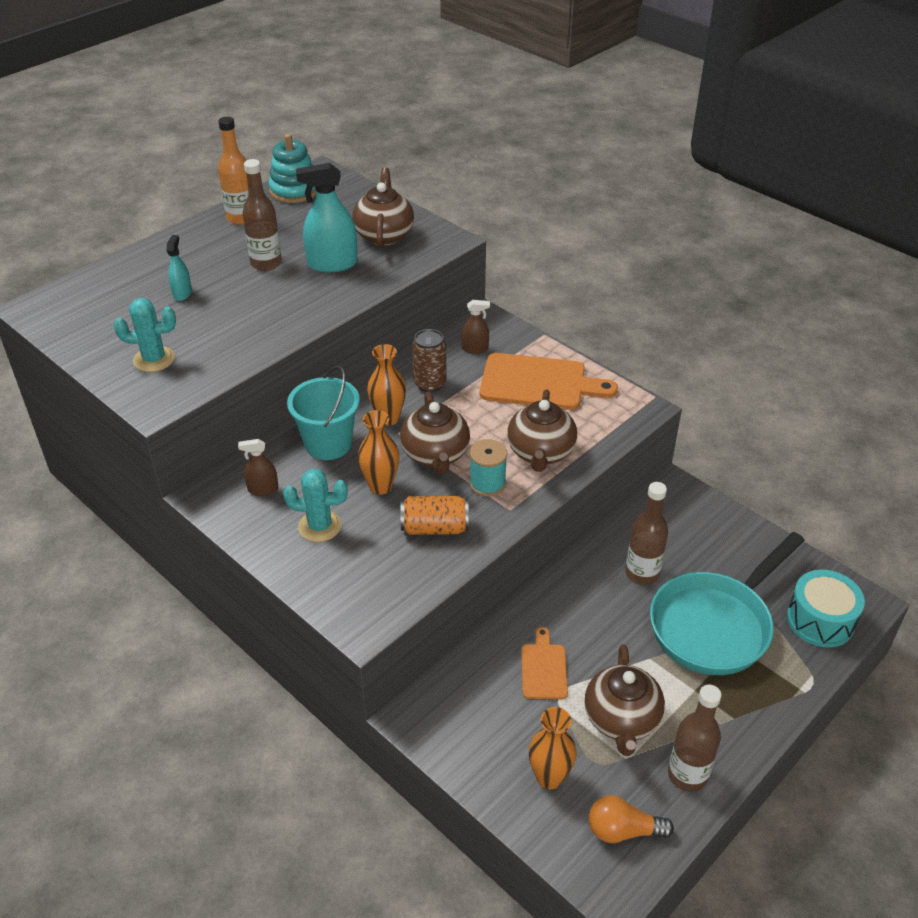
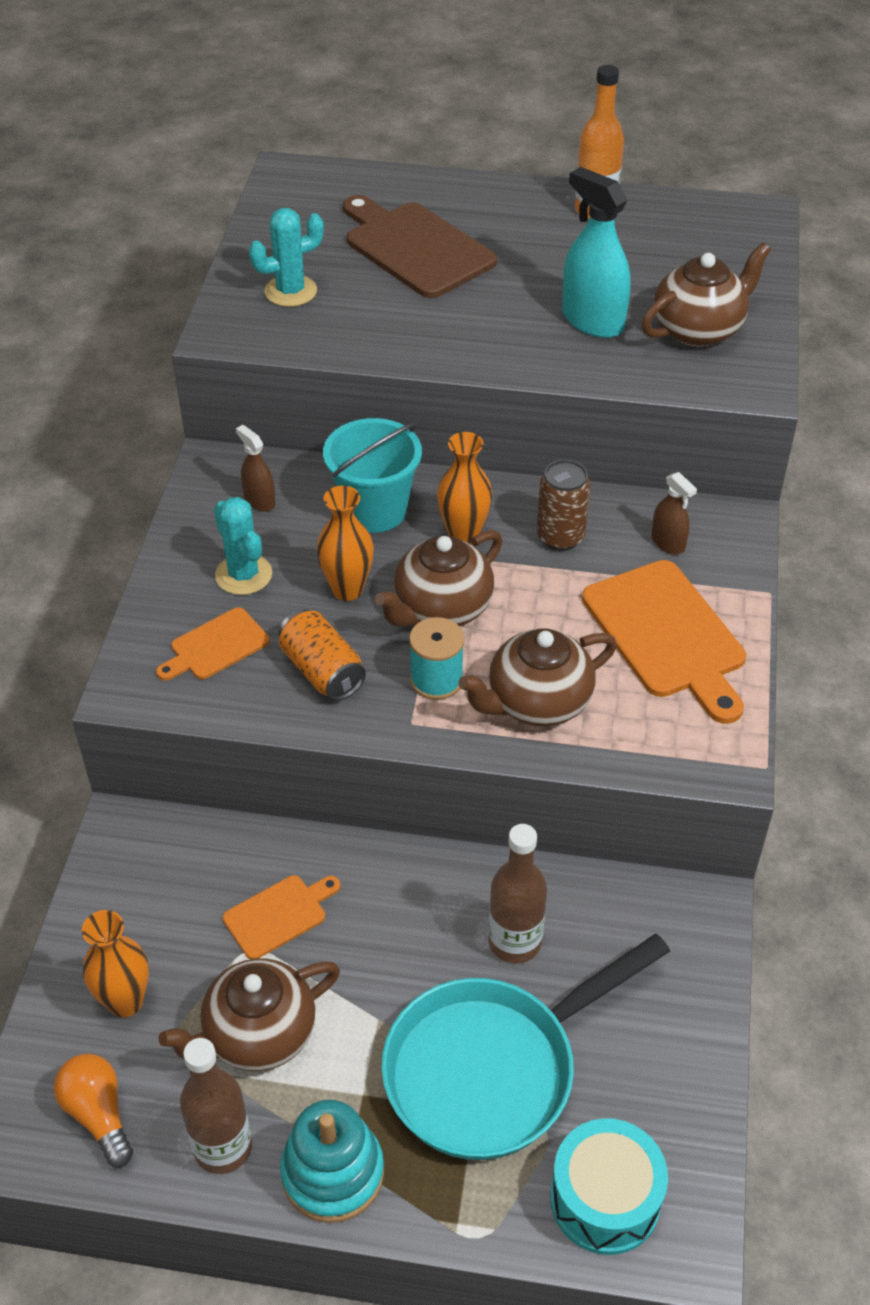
camera: 55 degrees right, 5 degrees up
(154, 359) = (290, 291): turquoise cactus -> turquoise cactus turned 75 degrees counterclockwise
(182, 293) = (415, 247): turquoise spray bottle -> brown cutting board
(266, 263) = (535, 273): brown bottle -> none
(294, 190) = (697, 217): turquoise stacking toy -> turquoise stacking toy (333, 1172)
(367, 567) = (215, 646): none -> orange cutting board
(715, 625) = (492, 1068): turquoise pan -> turquoise pan turned 45 degrees counterclockwise

